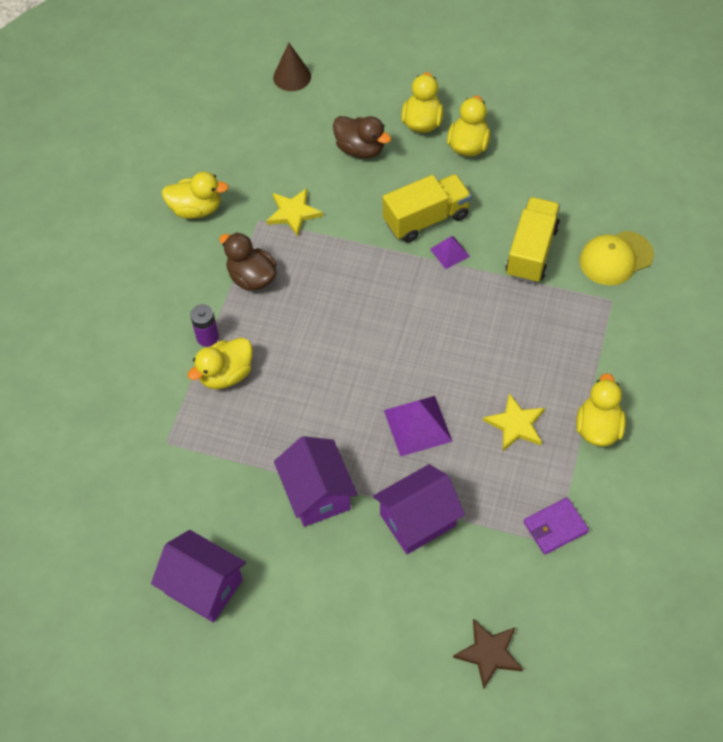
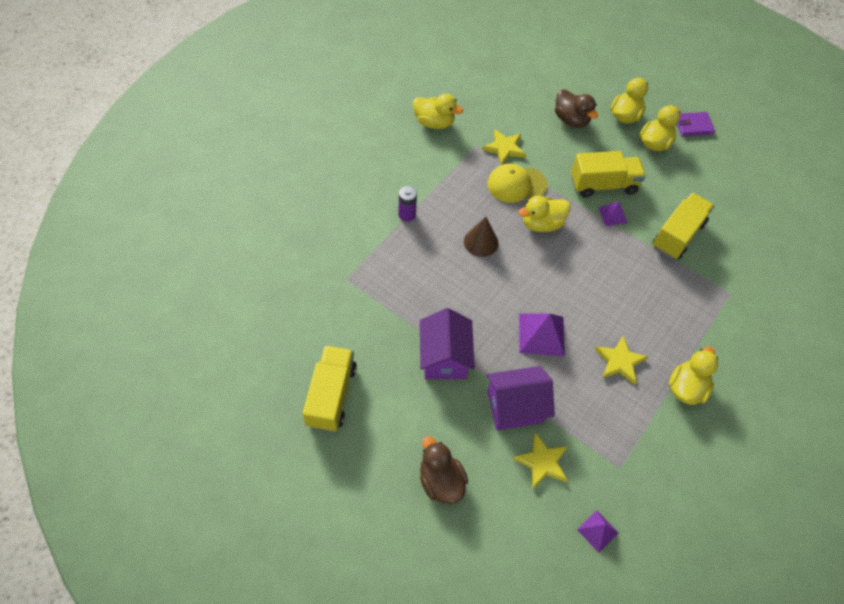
camera: 15 degrees right, 0 degrees up
(203, 586) = (331, 395): purple house -> yellow truck
(226, 374) = (410, 246): yellow duck -> yellow duck (542, 224)
(251, 277) = (456, 183): brown duck -> brown duck (441, 481)
(292, 77) = (539, 55): brown cone -> brown cone (481, 242)
(470, 571) = (542, 462): none -> yellow star
(489, 653) = (534, 535): brown star -> none
(555, 527) = (624, 454): purple wallet -> purple wallet (693, 126)
(555, 622) = (597, 531): none -> purple pyramid
(615, 258) = (744, 263): yellow cap -> yellow cap (516, 184)

